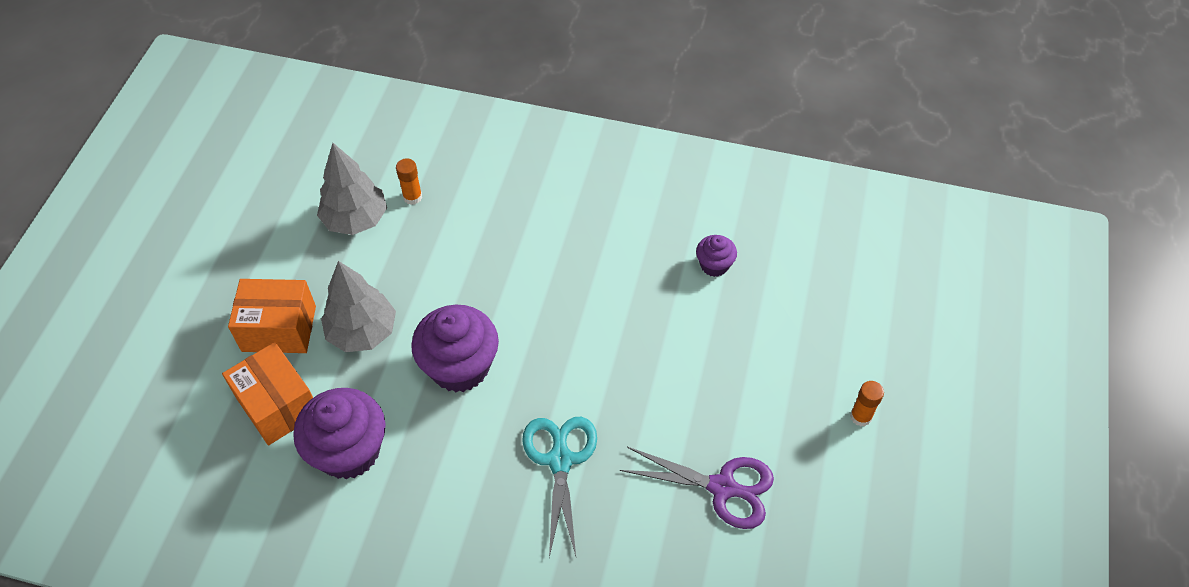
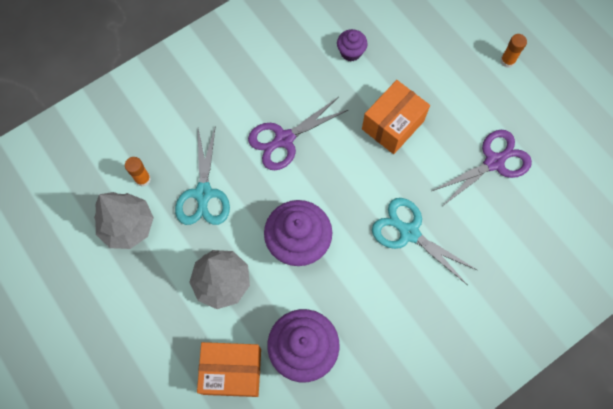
camera: 50 degrees left, 15 degrees up
(279, 328) = (173, 332): orange box -> orange box (392, 125)
(440, 253) = (203, 193): none -> turquoise scissors
(560, 277) = (284, 139): none -> purple scissors

